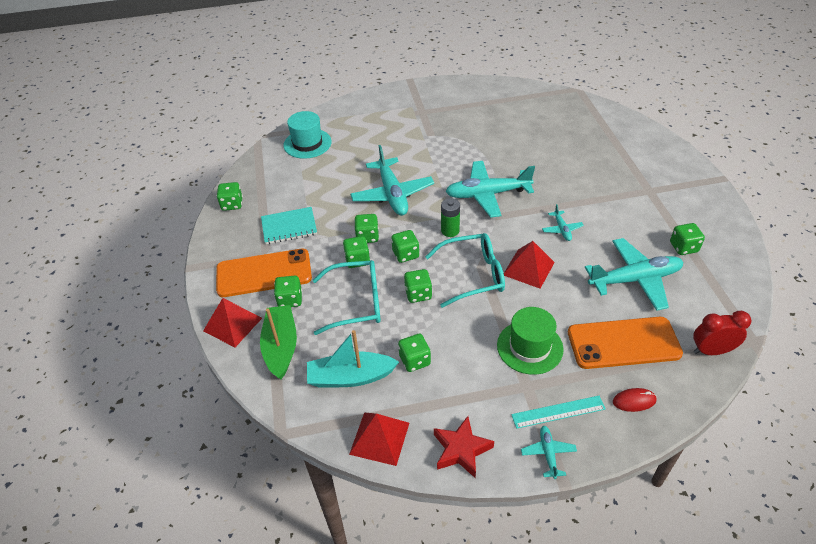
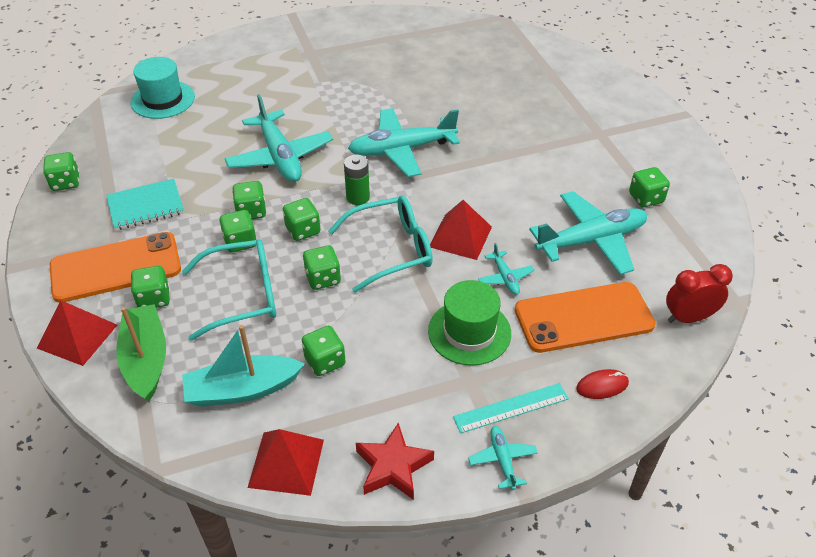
camera: 10 degrees left, 0 degrees up
(562, 229) = (498, 186): turquoise plane -> turquoise plane (505, 278)

